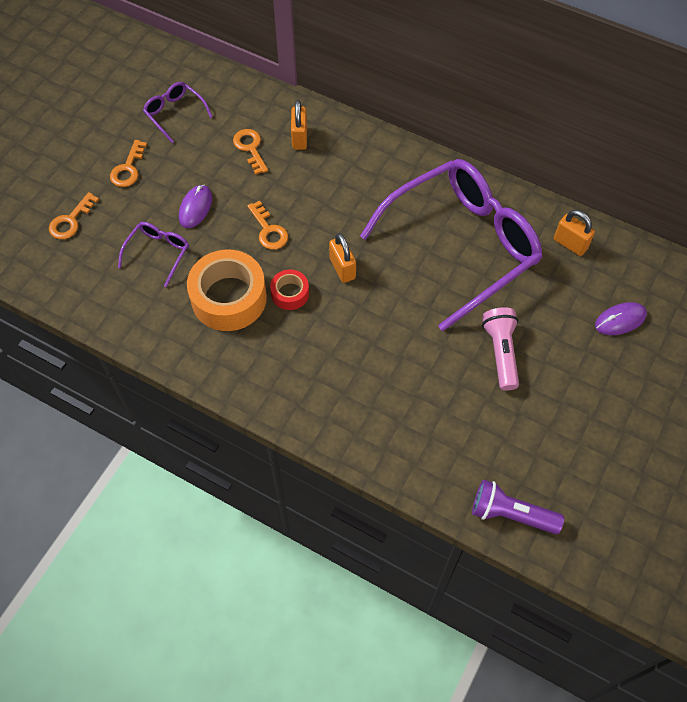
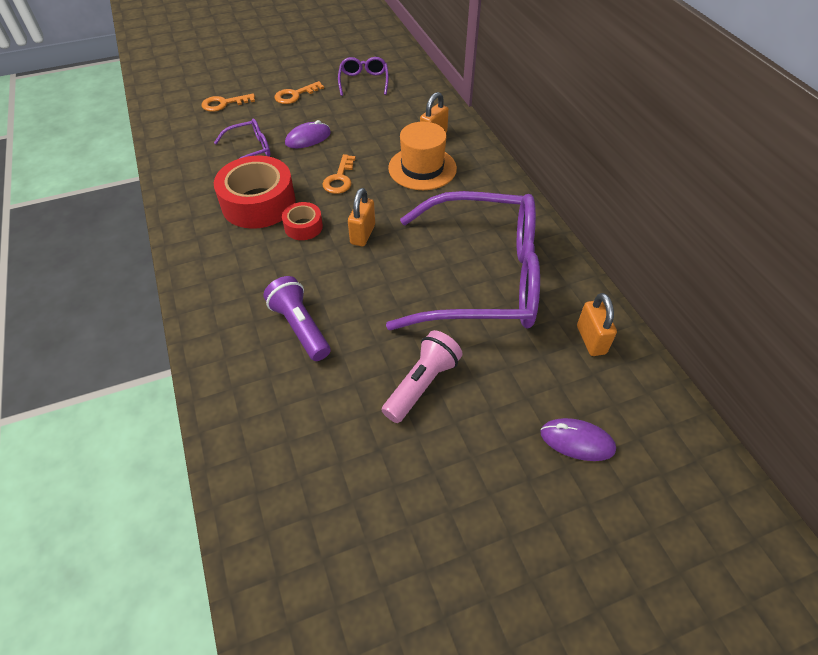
camera: 40 degrees right, 10 degrees down
(229, 298) = (258, 203): orange tape -> red tape
(250, 148) = (390, 124): orange key -> none
(323, 176) = (422, 168): none -> orange hat
(511, 514) = (266, 537): purple flashlight -> purple flashlight (300, 327)

